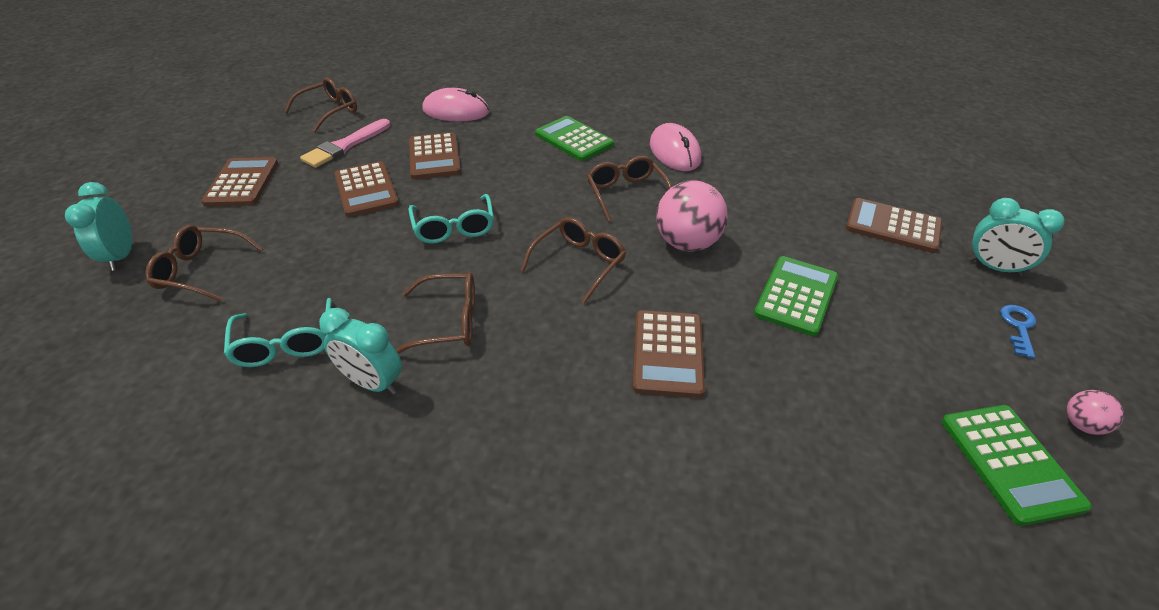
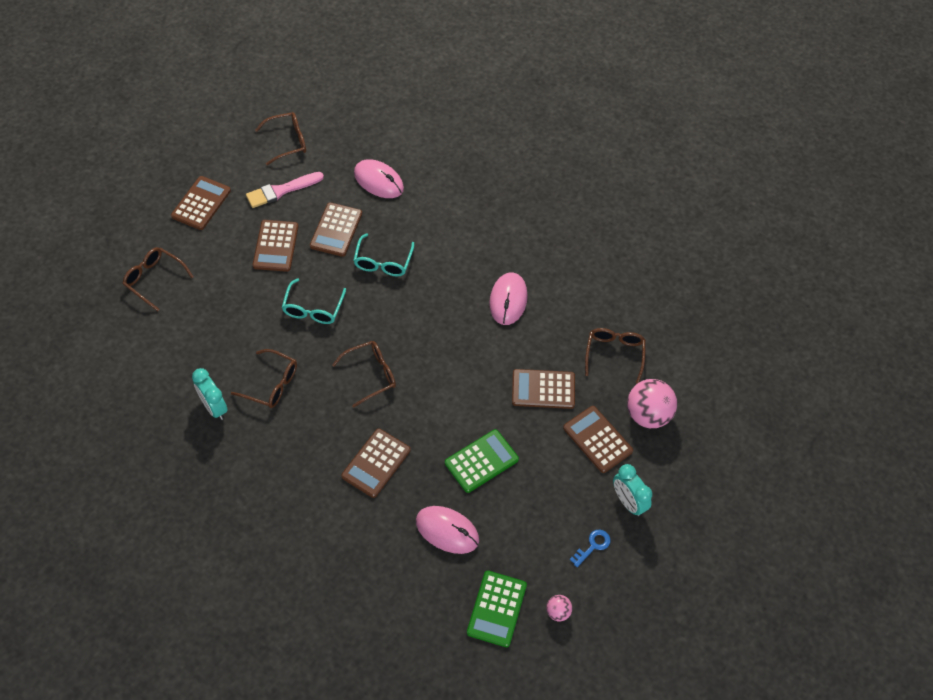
camera: 25 degrees right, 15 degrees up
(121, 256) = (114, 246): turquoise clock -> none
(286, 343) = (181, 359): turquoise glasses -> turquoise glasses (383, 262)
(574, 139) = (445, 253): green calculator -> none
(626, 194) = (442, 327): brown glasses -> brown glasses (614, 354)
(687, 243) = (449, 390): pink ball -> pink ball (648, 415)
(788, 206) = (543, 389): none -> brown calculator
(838, 392) = (447, 531): none -> pink mouse

